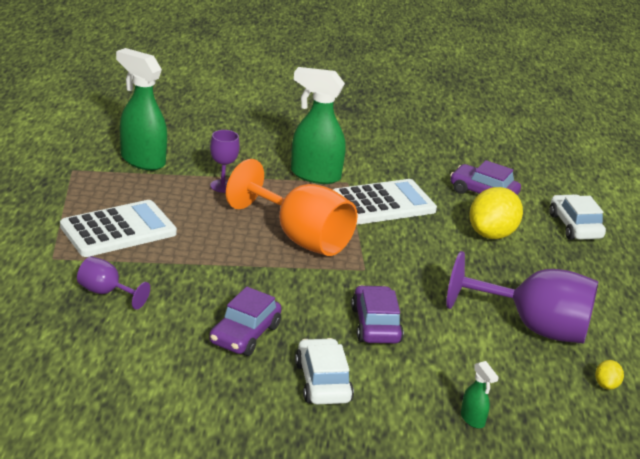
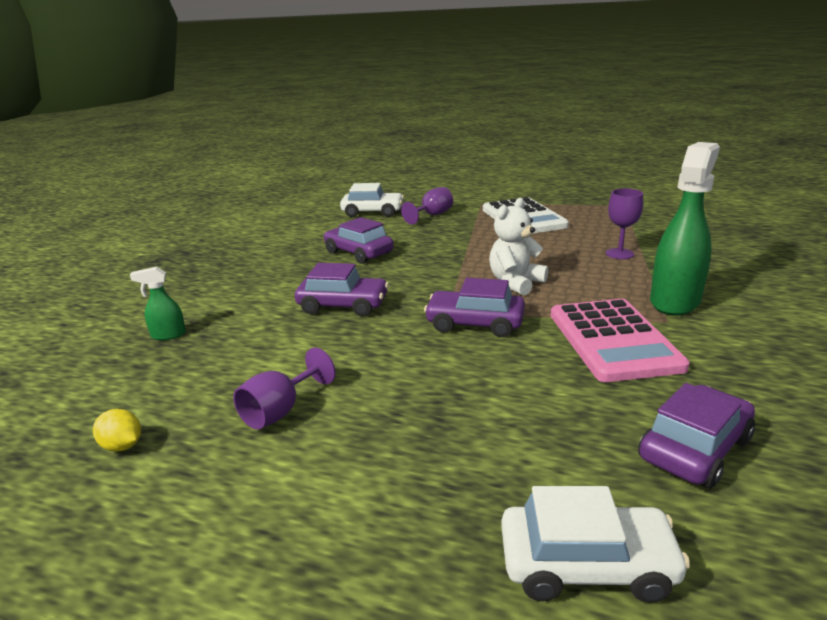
camera: 110 degrees right, 5 degrees down
(142, 160) = (657, 225): green spray bottle -> none
(300, 238) = (515, 283): orange goblet -> white teddy bear
(322, 382) = (277, 276): white car -> white car (372, 212)
(382, 256) = (475, 324): none -> purple car
(383, 203) = (613, 340): white calculator -> pink calculator
(491, 234) = (537, 426): yellow lemon -> none
(534, 327) = (280, 411): purple goblet -> purple goblet, size x0.48

